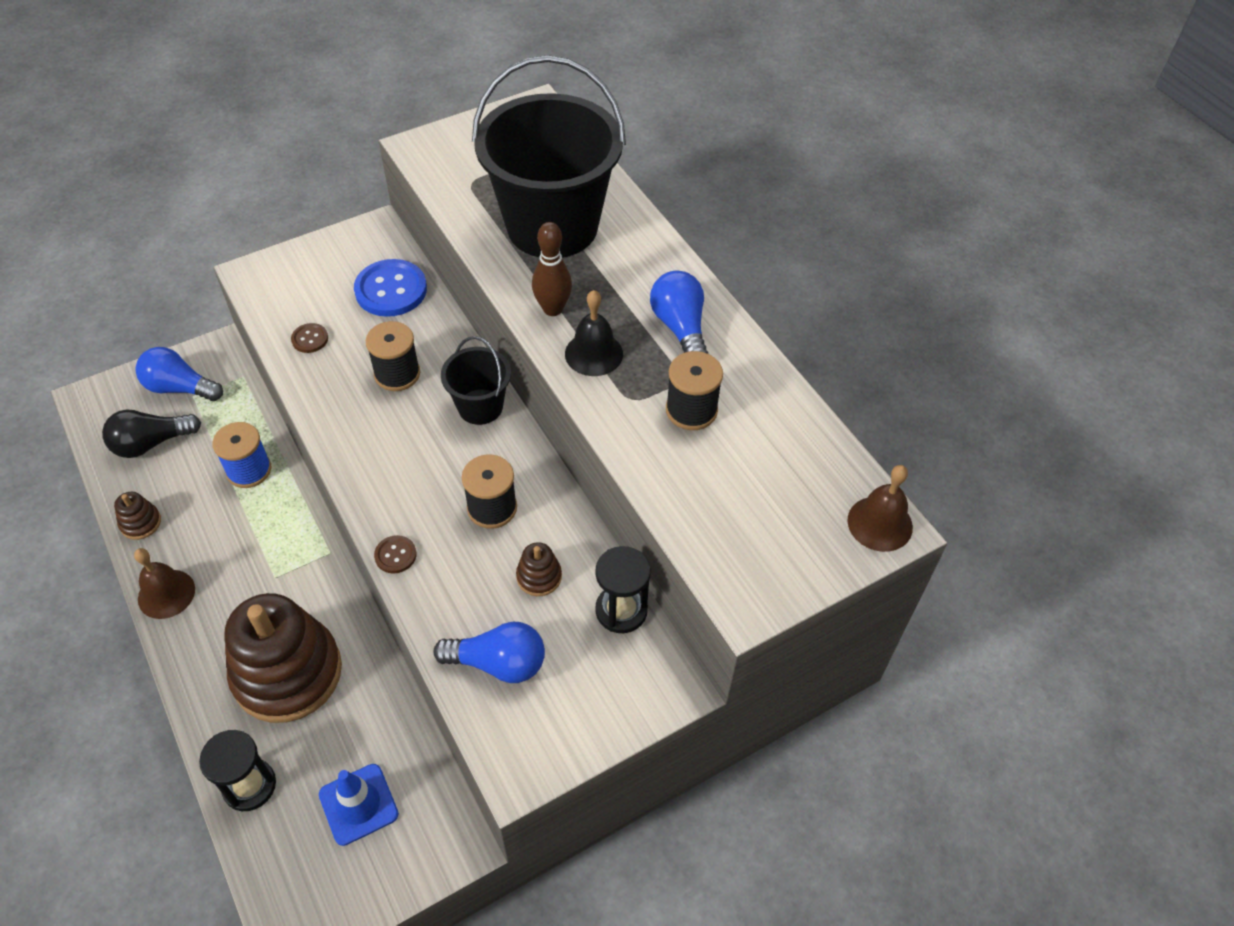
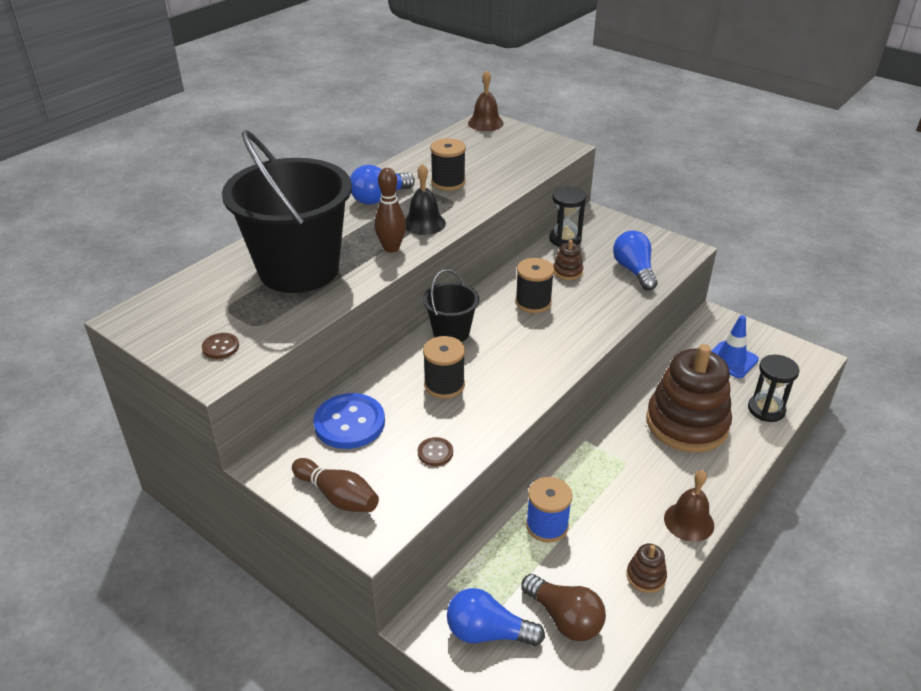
camera: 110 degrees left, 15 degrees down
(151, 443) = (564, 618): black light bulb -> brown light bulb
(180, 388) = (488, 632): blue light bulb -> blue light bulb turned 105 degrees clockwise
(307, 263) = (337, 496): none -> brown bowling pin
(395, 555) = (600, 331): brown button -> brown button (220, 347)

